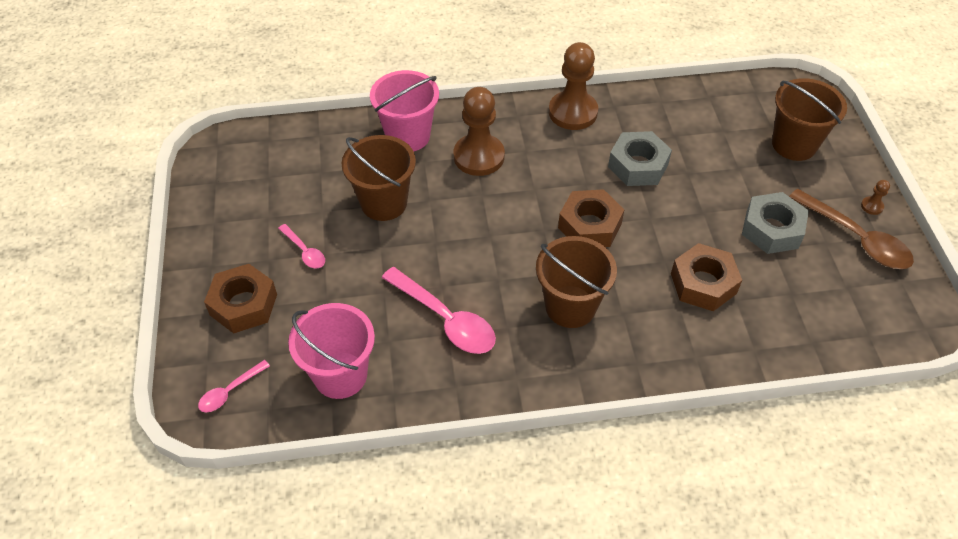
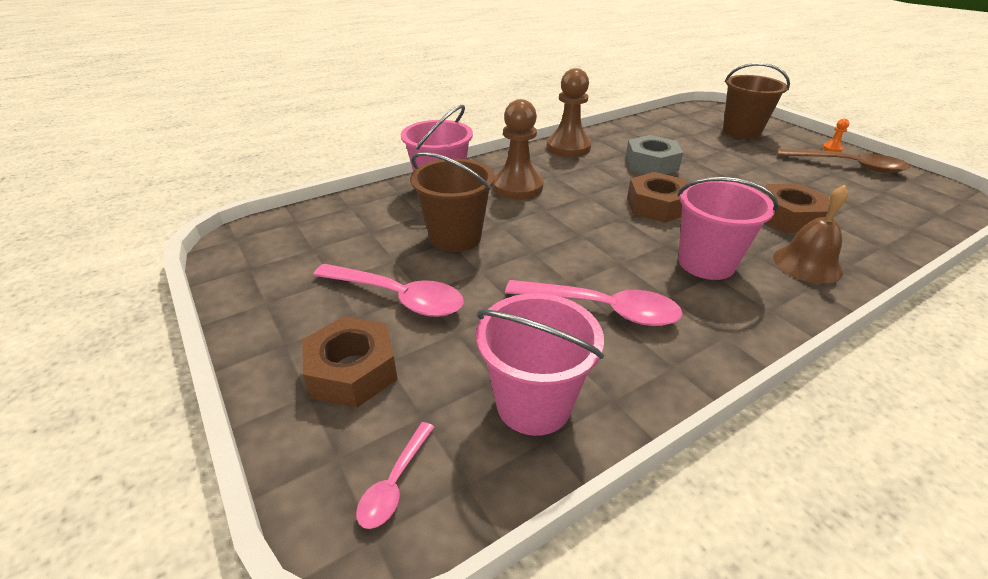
camera: 25 degrees left, 15 degrees down
(304, 251) = (398, 297): pink spoon -> pink spoon, size x1.90
(570, 306) = (706, 263): brown bucket -> pink bucket
(659, 340) = (807, 264): none -> brown bell
(772, 229) = (789, 175): grey nut -> none
(872, 206) = (832, 148): brown pawn -> orange pawn

